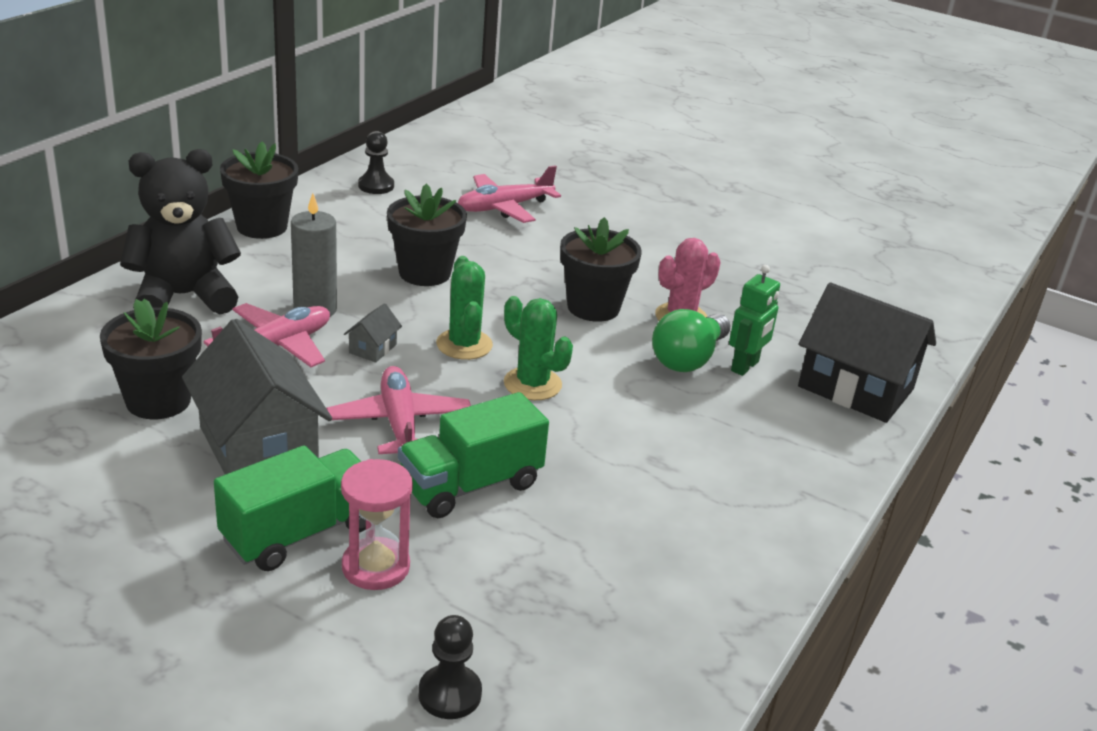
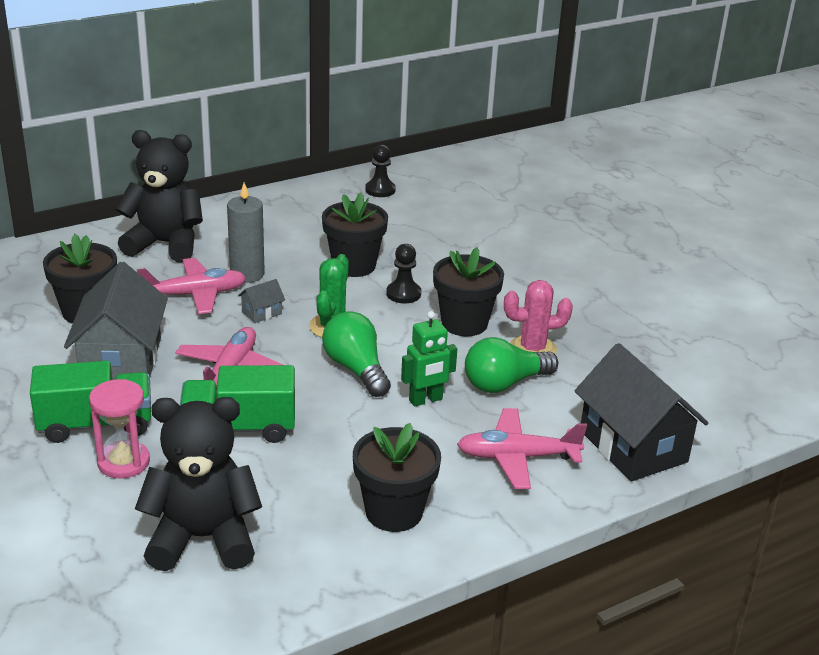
camera: 30 degrees right, 0 degrees up
(262, 227) = (265, 205): black flower pot -> black flower pot (394, 512)
(450, 694) = (94, 558): black pawn -> black pawn (403, 294)
(504, 207) = (468, 227): pink plane -> pink plane (517, 457)
(532, 384) = (356, 369): green cactus -> green light bulb
(549, 623) = (203, 538): none -> black teddy bear
(745, 366) = (548, 402): green robot -> green robot (426, 400)

